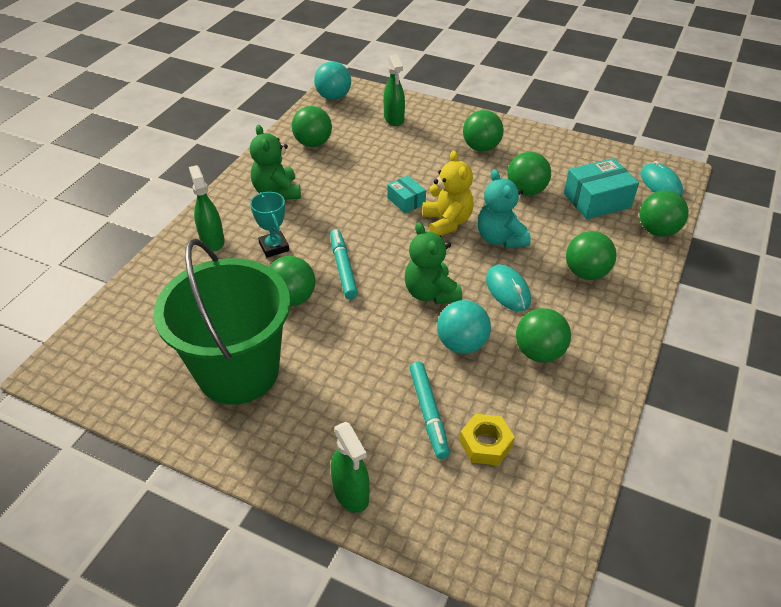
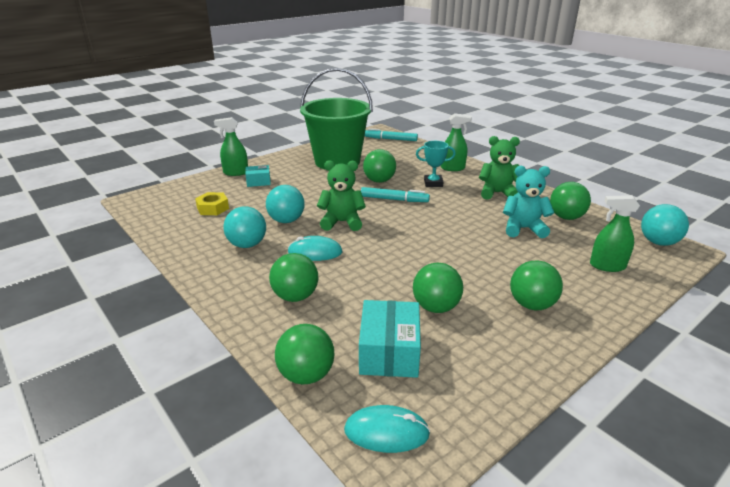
camera: 115 degrees right, 15 degrees down
(406, 201) = (457, 239): turquoise box -> turquoise box (258, 182)
(428, 413) = (252, 198): turquoise marker -> turquoise marker (390, 139)
(447, 222) = (415, 249): yellow teddy bear -> none
(500, 238) = (375, 268): turquoise teddy bear -> turquoise teddy bear (523, 229)
(539, 352) = (247, 245): green ball -> turquoise ball

